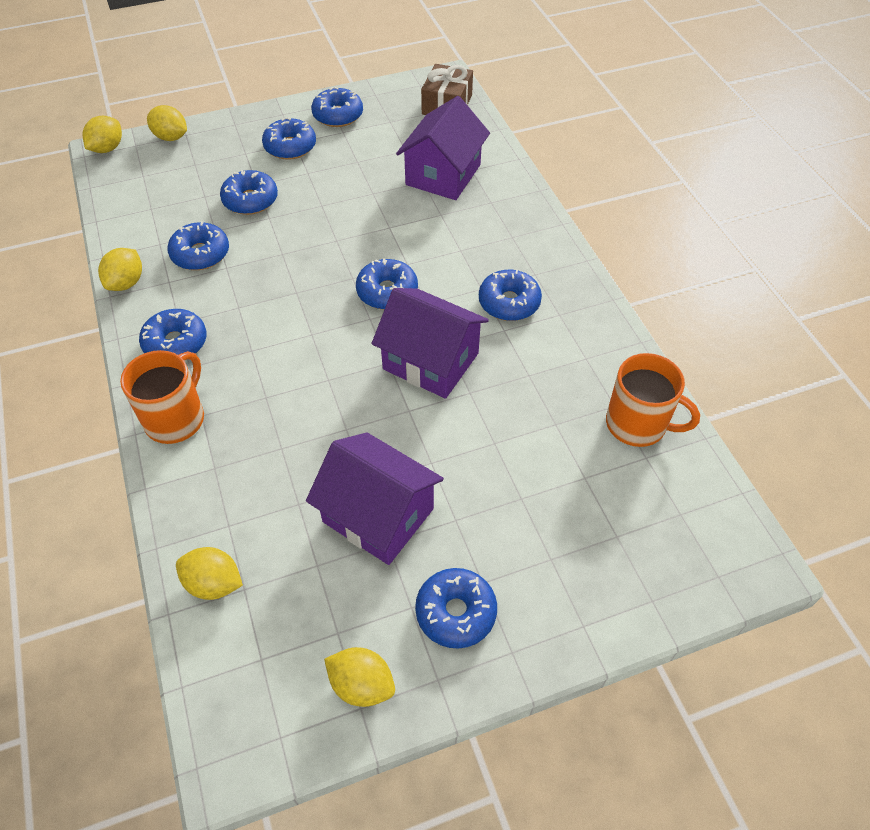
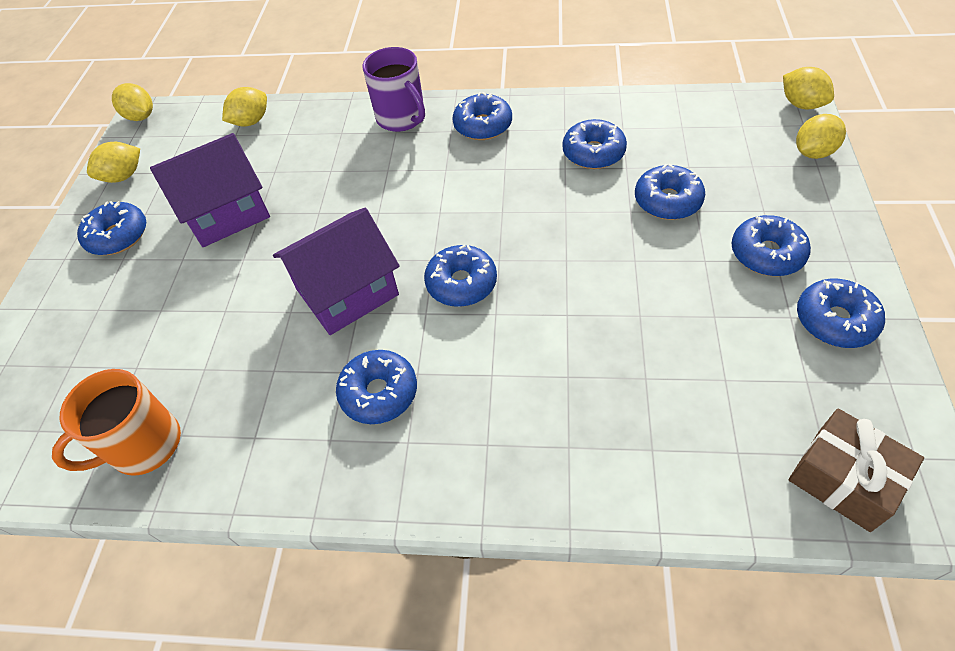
camera: 120 degrees right, 0 degrees up
(126, 283) = (576, 103): yellow lemon -> yellow lemon (141, 117)
(176, 418) = (401, 118): orange mug -> purple mug
(443, 175) = (651, 407): purple house -> none

